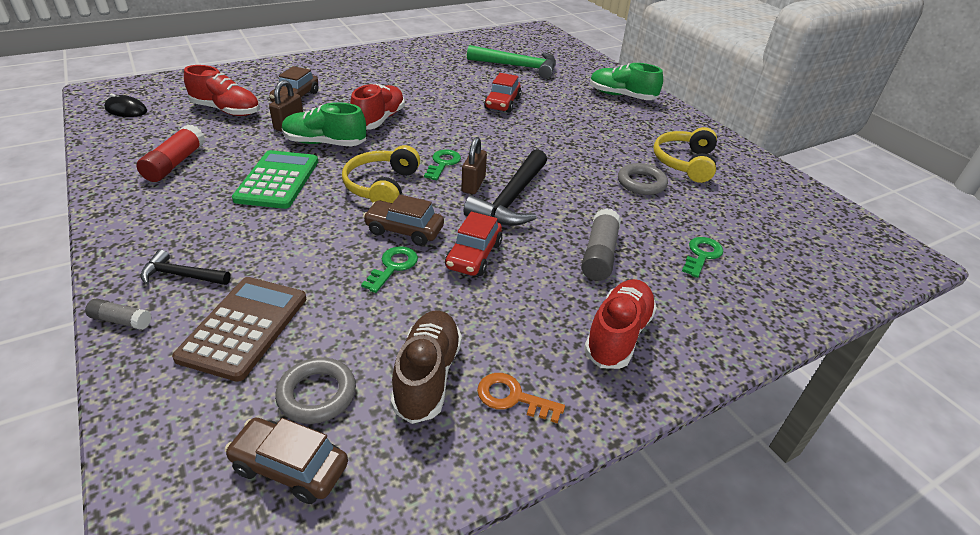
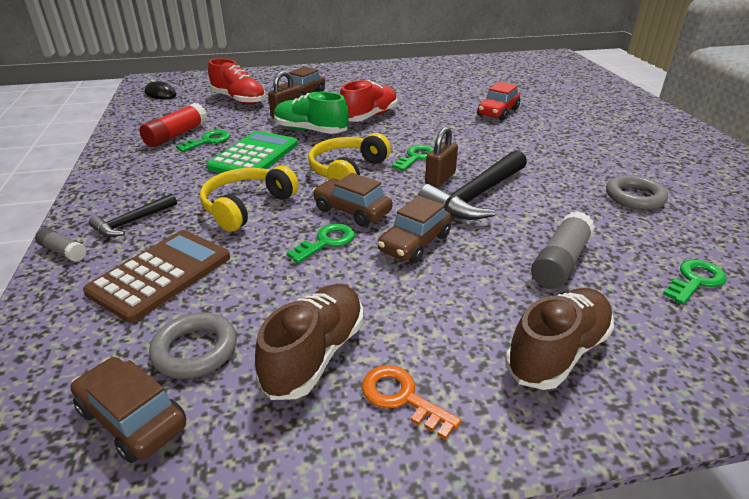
camera: 20 degrees right, 5 degrees down
(181, 275) = (132, 222): black hammer -> black hammer turned 75 degrees counterclockwise
(216, 167) = (208, 141): none -> green key
(474, 256) = (415, 243): red car -> brown car
(518, 67) = (525, 83): green hammer -> none
(617, 335) = (557, 352): red shoe -> brown shoe
(621, 96) = (633, 115): green shoe -> none
(684, 163) = (695, 183): yellow headphones -> yellow headphones (247, 206)

